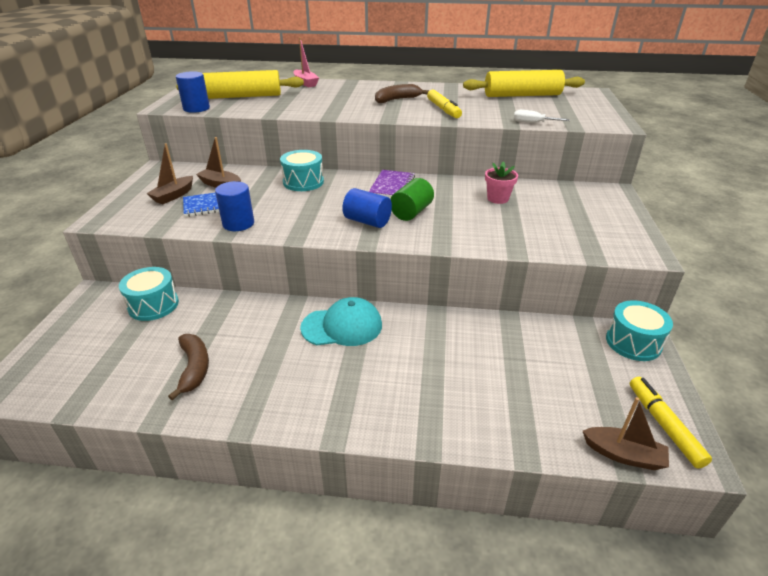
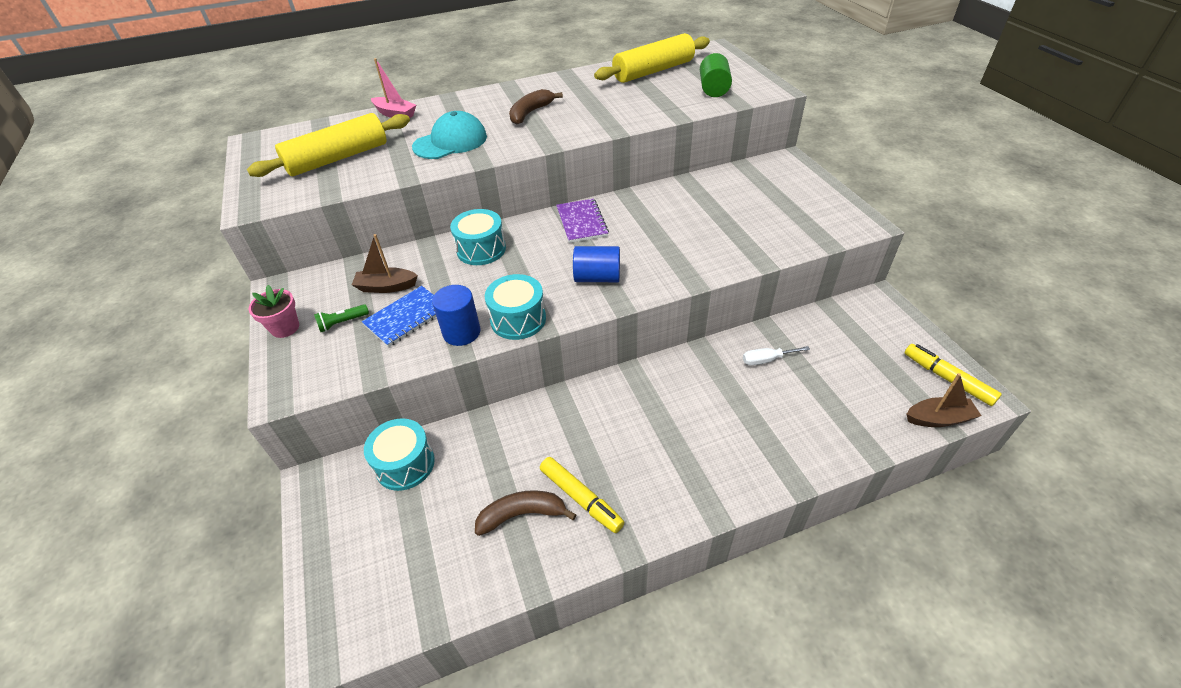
camera: 25 degrees left, 10 degrees up
(174, 196) = (342, 323): brown boat -> green flashlight
(194, 368) = (522, 515): brown banana -> brown banana turned 60 degrees counterclockwise
(196, 108) = (297, 196): blue cylinder -> none
(342, 326) = (628, 400): turquoise cap -> turquoise cap (450, 142)
(411, 212) = (630, 250): green cylinder -> green cylinder (713, 89)
(443, 109) = (594, 114): yellow marker -> yellow marker (581, 498)
(498, 198) = (697, 204): pink flower pot -> pink flower pot (285, 328)
(533, 123) = (698, 109): white screwdriver -> white screwdriver (766, 360)
(633, 342) = (877, 310): turquoise drum -> turquoise drum (518, 319)

